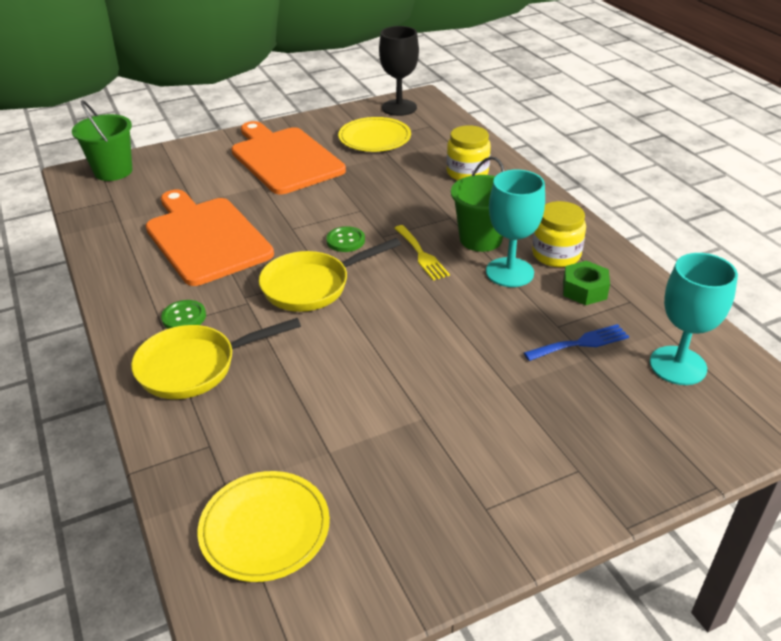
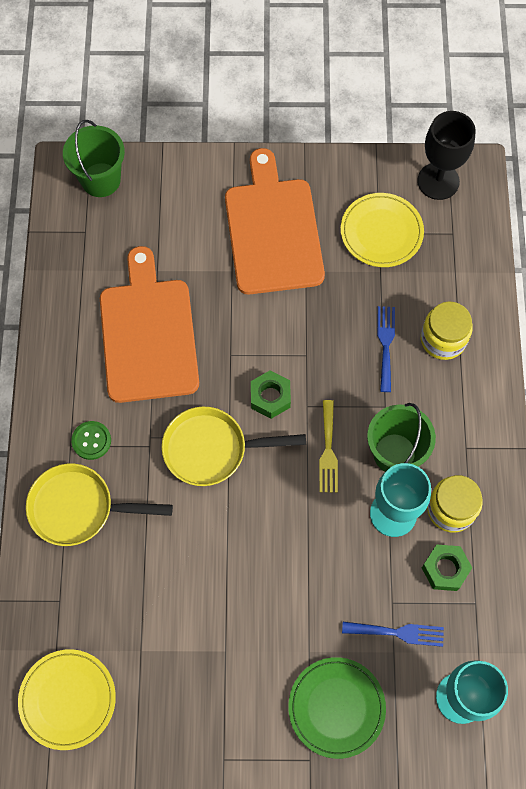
camera: 25 degrees right, 30 degrees up
(345, 240) = (270, 397): green button -> green nut
(423, 187) = (385, 344): none -> blue fork
(570, 417) = (336, 707): none -> green plate

